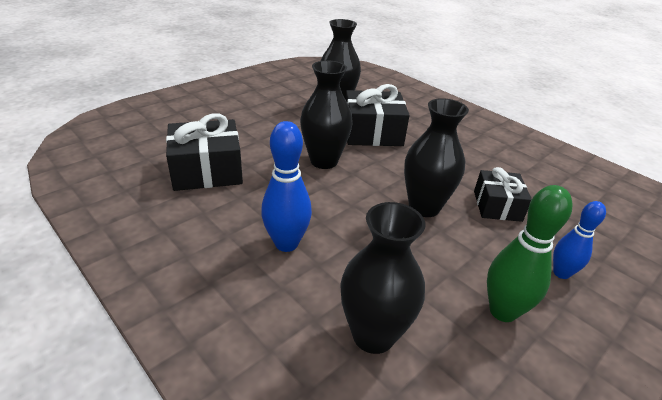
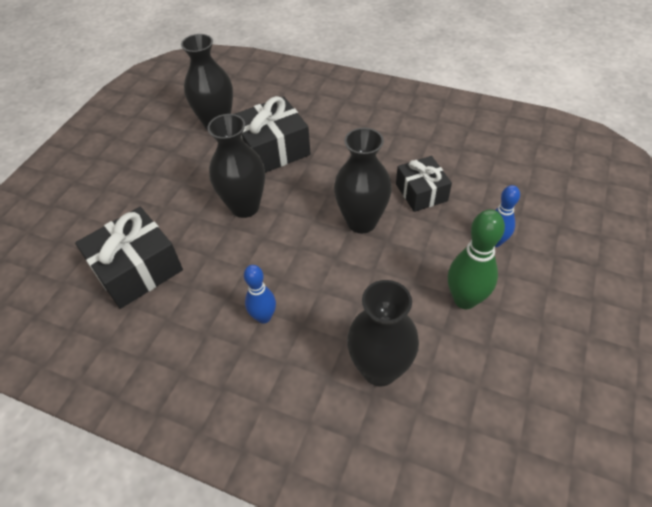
camera: 20 degrees left, 15 degrees up
(286, 243) = (264, 317): blue bowling pin -> blue bowling pin, size x0.65

